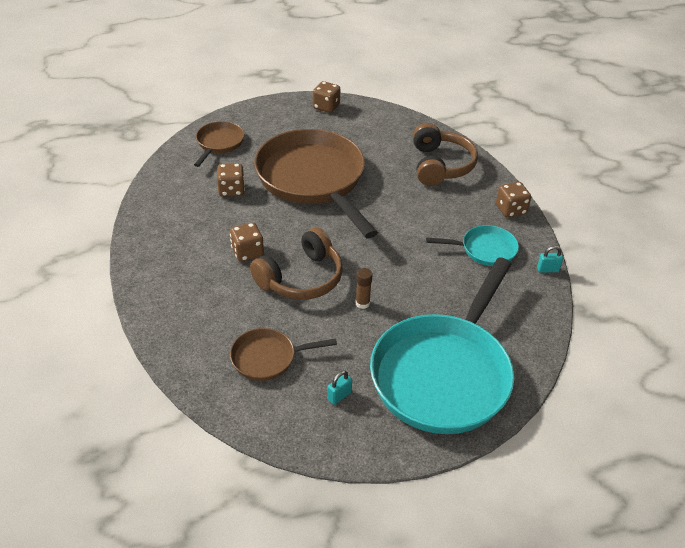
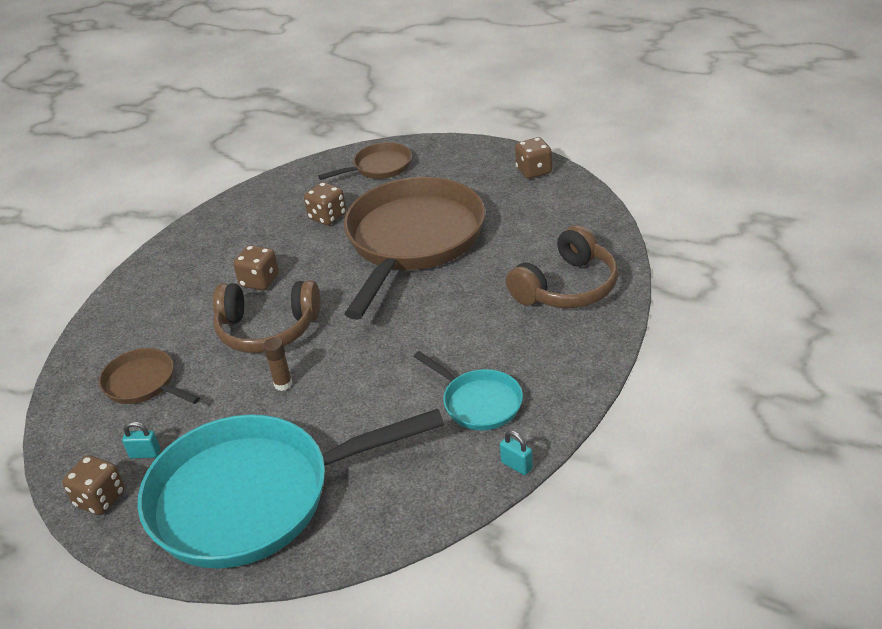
camera: 50 degrees right, 5 degrees down
(510, 210) = (575, 376): brown dice -> brown dice (100, 499)

